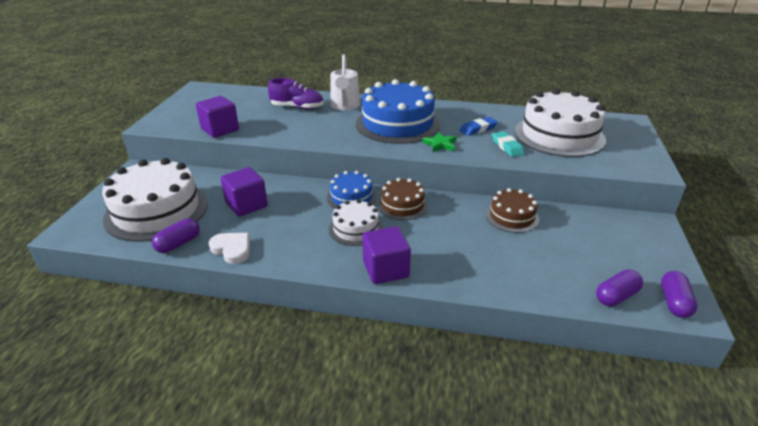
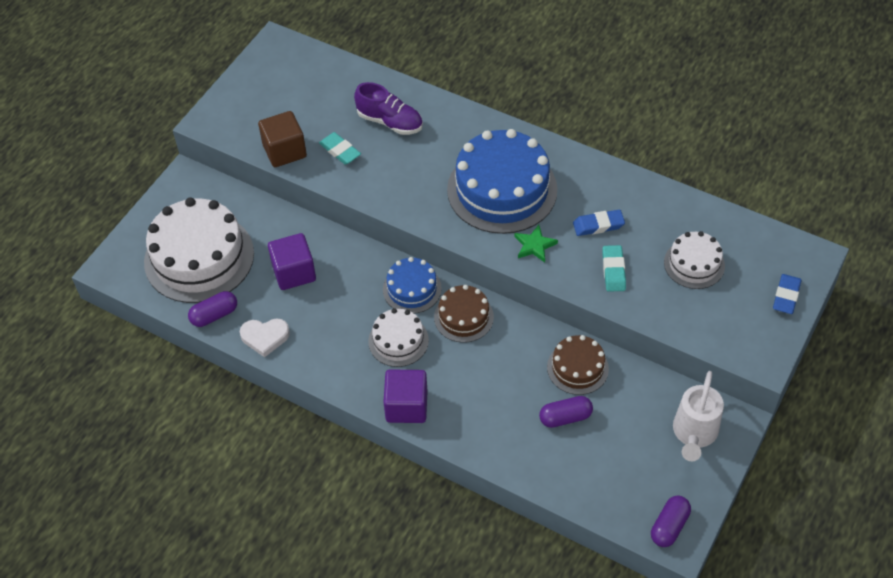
camera: 20 degrees right, 20 degrees up
(220, 130) = (284, 151): purple cube -> brown cube
(232, 249) = (265, 337): white heart -> white heart turned 120 degrees clockwise
(265, 124) = (340, 151): none -> turquoise eraser
(344, 106) = (451, 133): white watering can -> white watering can (694, 434)
(559, 135) = (694, 264): white cake -> white cake, size x0.53
(616, 296) = (616, 503): purple capsule -> purple capsule (565, 417)
(634, 139) = (786, 296): none -> blue eraser

